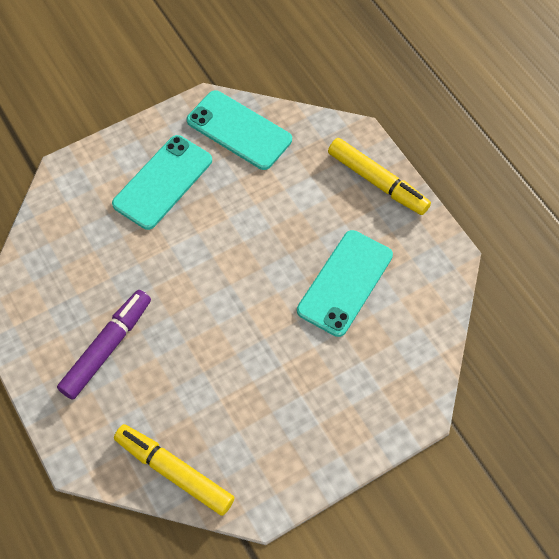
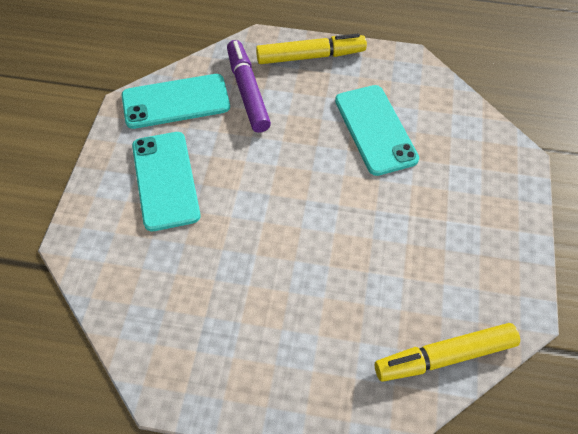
camera: 50 degrees left, 5 degrees down
(107, 347) = (280, 328): purple marker -> purple marker (247, 91)

